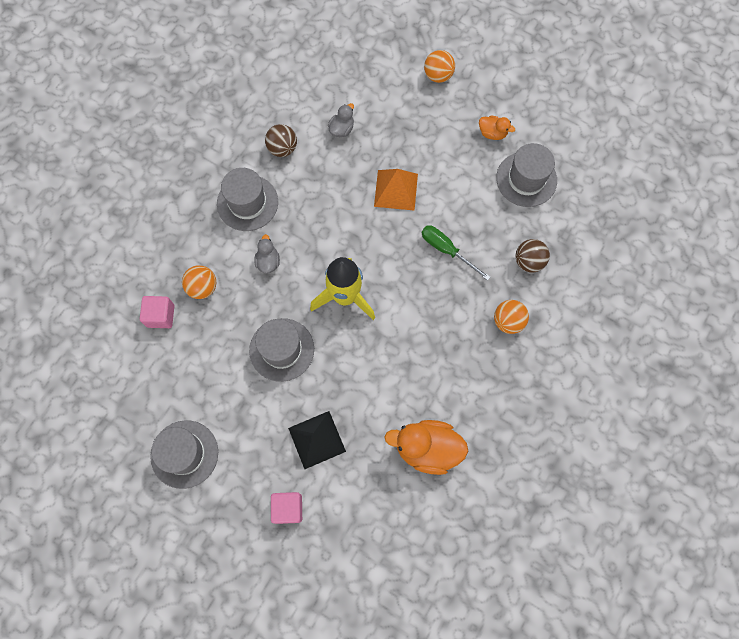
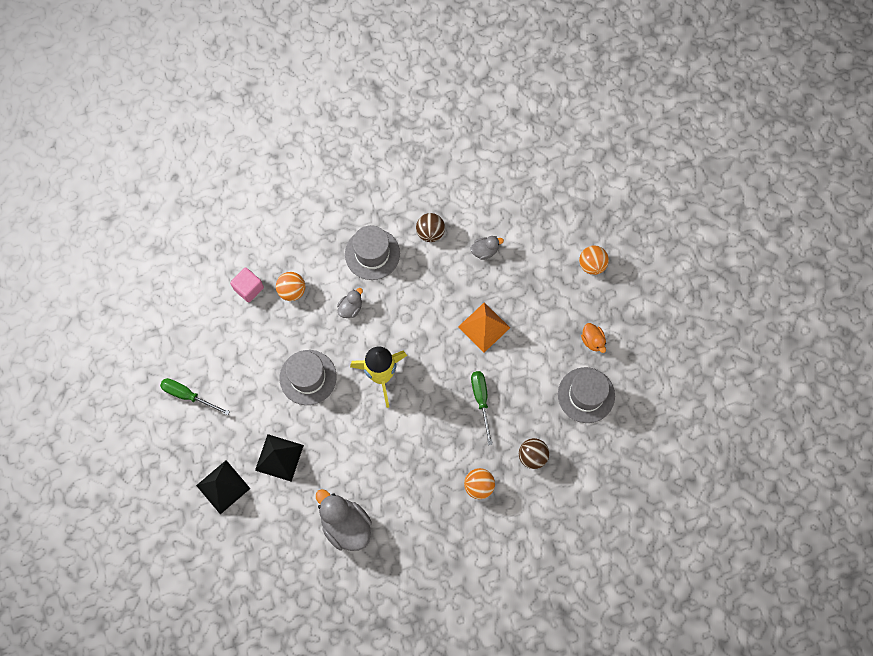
camera: 40 degrees right, 0 degrees up
(184, 454) = (188, 395): grey hat -> green screwdriver
(288, 508) = (223, 487): pink cube -> black pyramid
(427, 448) = (345, 525): orange duck -> grey duck

